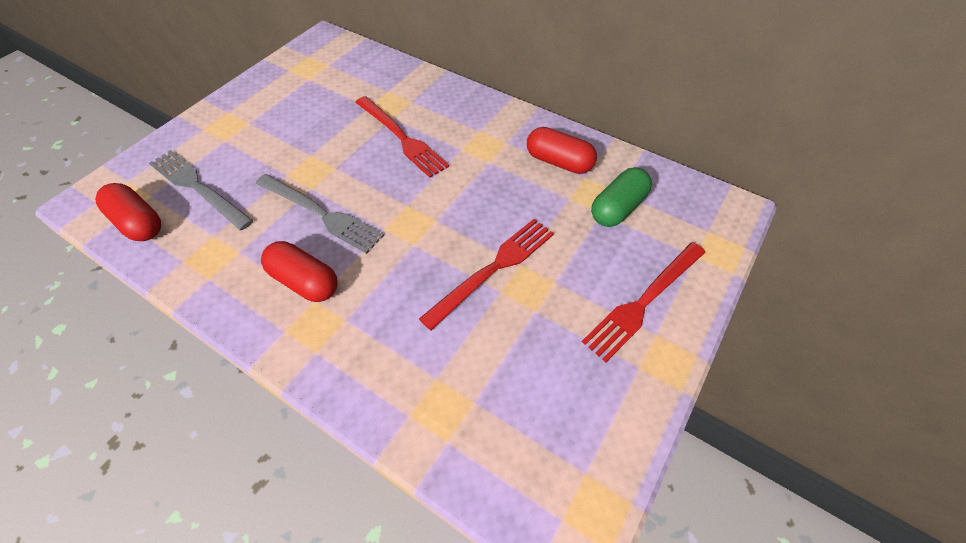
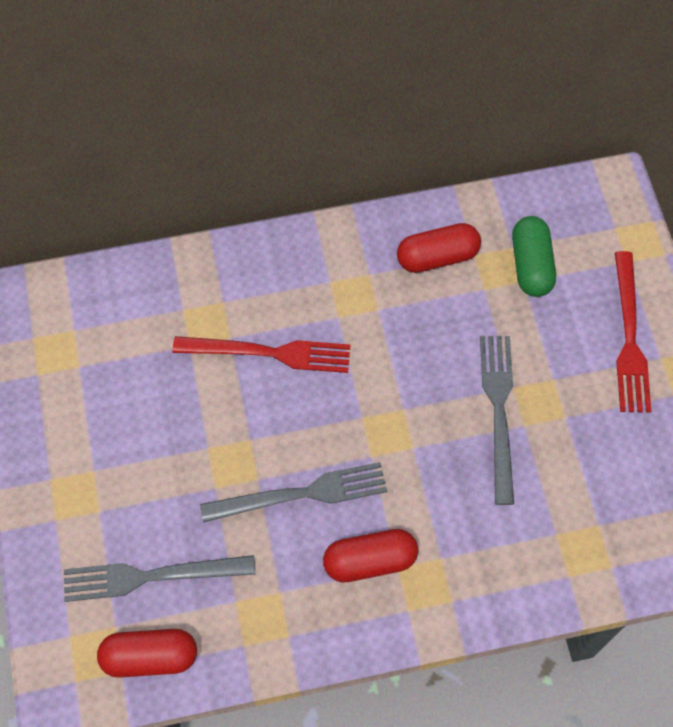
camera: 45 degrees left, 10 degrees up
(493, 269) = (499, 411): red fork -> grey fork

